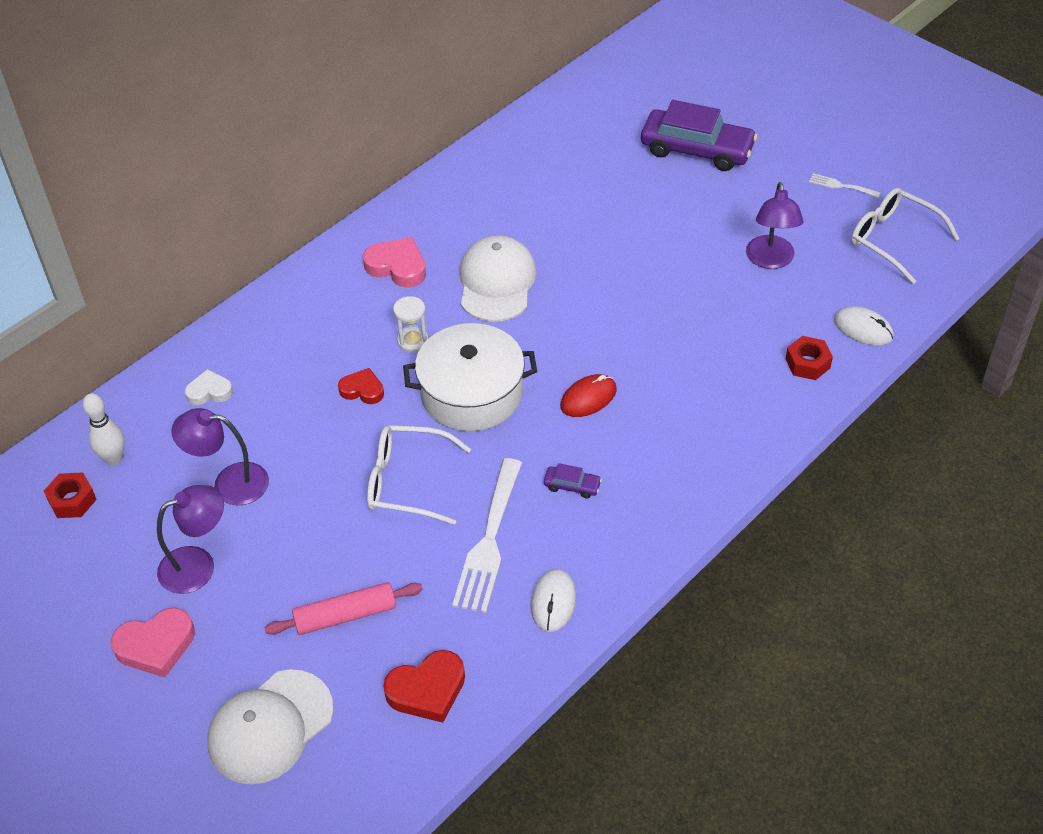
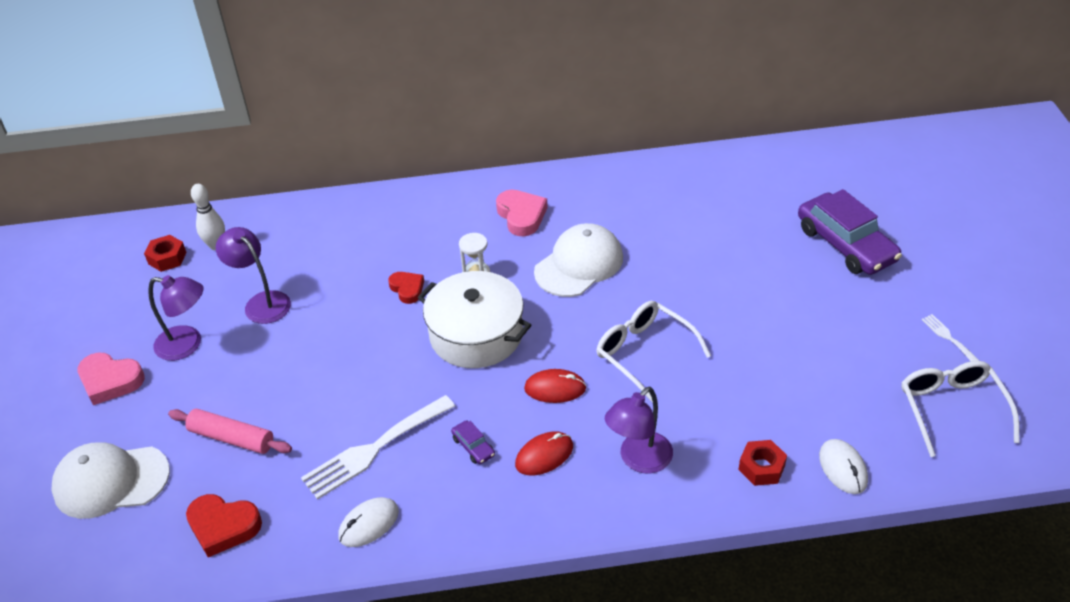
camera: 40 degrees right, 5 degrees down
(209, 391) = (314, 234): white heart -> none
(407, 482) = (367, 371): white glasses -> white glasses (644, 353)
(637, 456) = (544, 455): none -> red mouse
(770, 260) = (817, 365): purple lamp -> purple lamp (639, 460)

